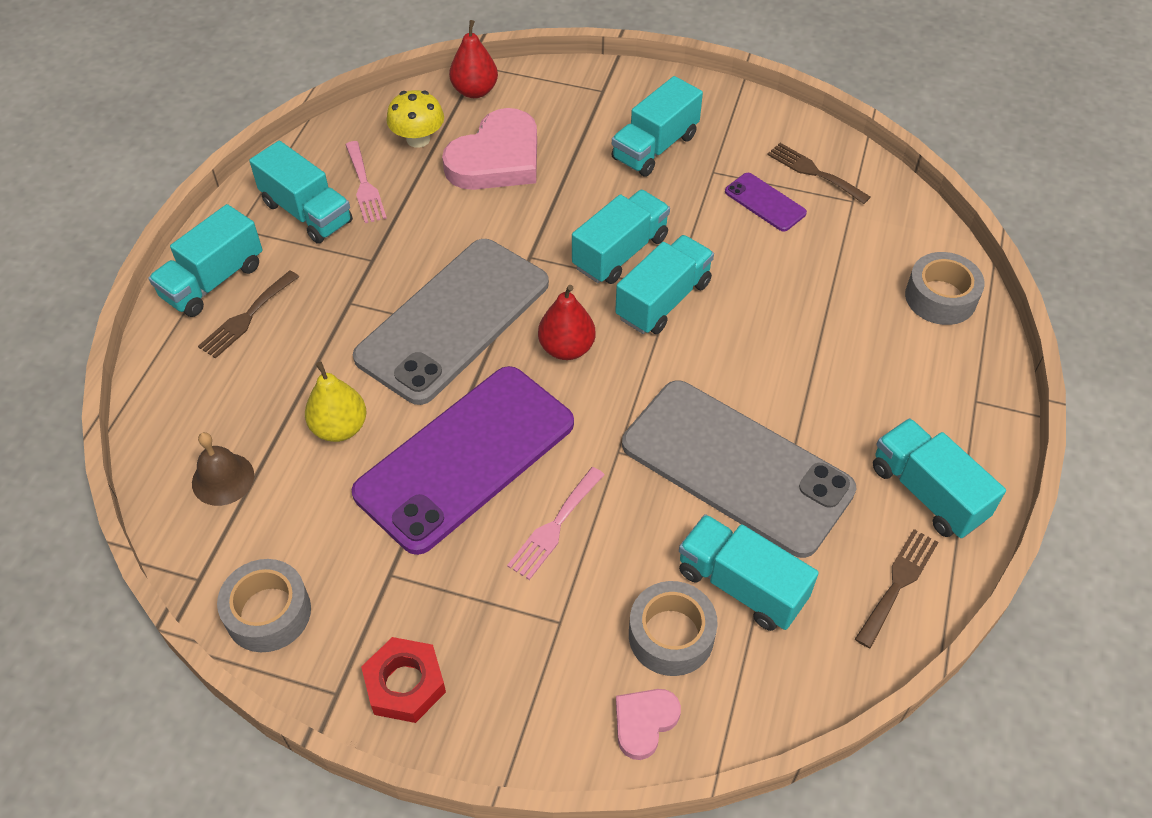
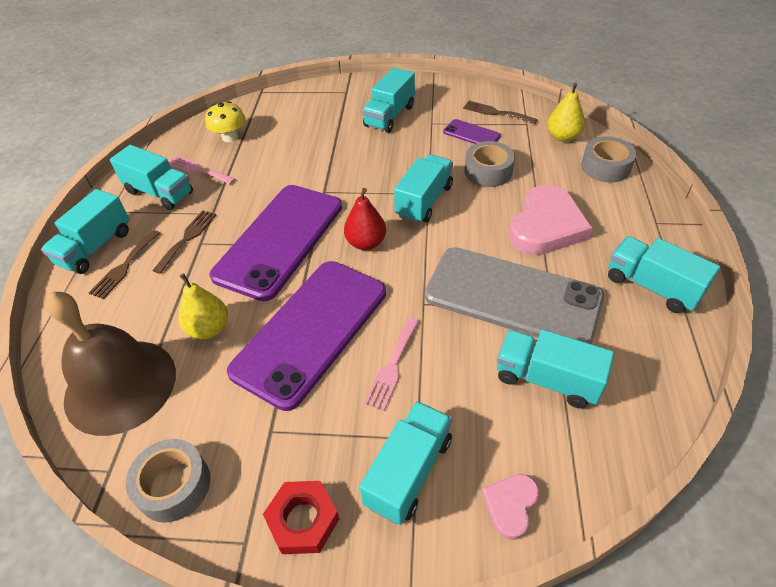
camera: 10 degrees left, 5 degrees down
(223, 479) = (120, 385): brown bell -> brown bell, size x2.18
(364, 186) = (198, 170): pink fork -> pink fork turned 150 degrees clockwise
(453, 320) = (280, 240): grey phone -> purple phone
(475, 91) = (262, 105): red pear -> none
(497, 159) = (286, 139): pink heart -> pink heart (546, 226)
(620, 252) = (385, 178): turquoise truck -> turquoise truck (408, 471)
(671, 635) = (507, 429): grey tape -> grey tape (488, 171)
(898, 234) = (563, 137): none -> yellow pear
(898, 583) = (659, 353): brown fork -> brown fork (187, 238)

